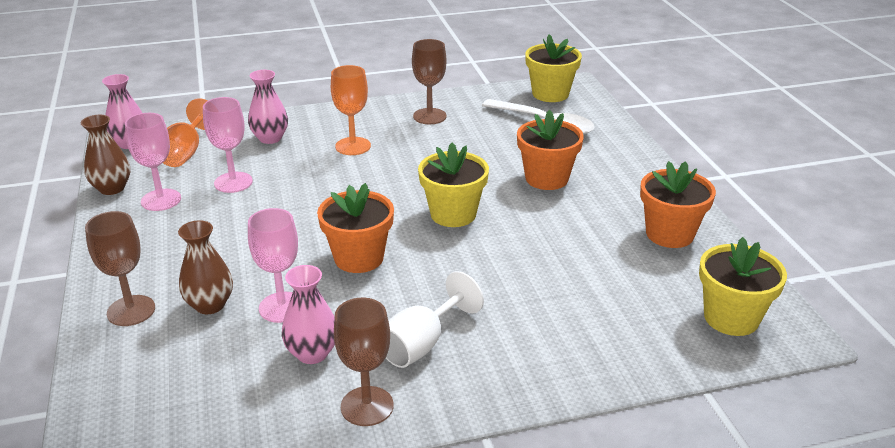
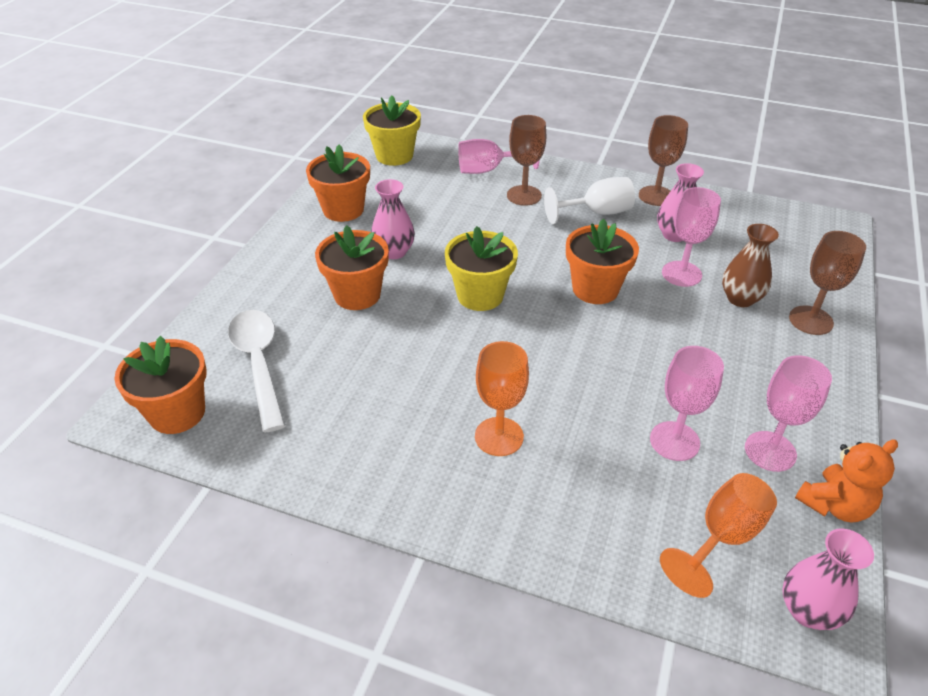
camera: 145 degrees left, 10 degrees up
(112, 188) = (834, 505): brown vase -> orange teddy bear
(270, 138) = (593, 510): pink vase -> pink vase (394, 252)
(429, 116) = (361, 447): brown goblet -> brown goblet (524, 195)
(550, 94) = (177, 413): yellow flower pot -> orange flower pot
(605, 349) = (488, 170): none -> pink goblet

